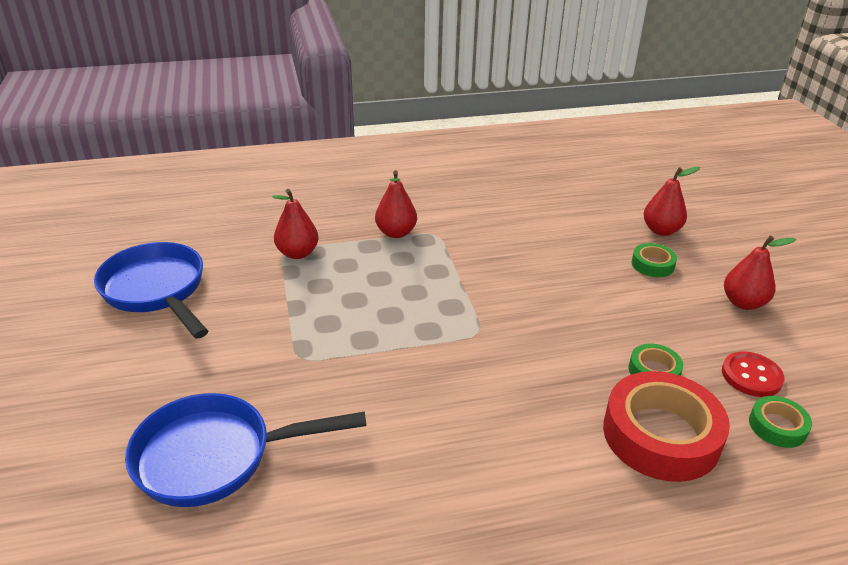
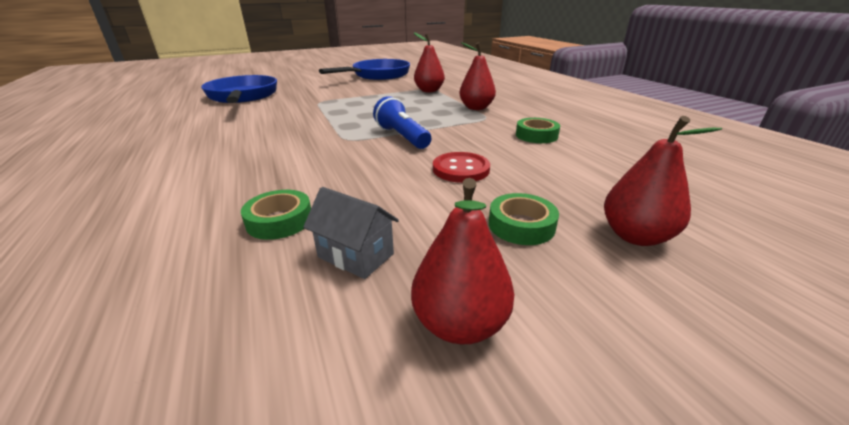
camera: 80 degrees right, 5 degrees down
(480, 295) = (402, 137): none -> blue flashlight
(661, 435) = (171, 222): red tape -> none
(693, 334) = (355, 255): none -> grey house
(751, 376) = (246, 311): red button -> red button (461, 169)
(777, 426) = (117, 330): green tape -> green tape (536, 135)

